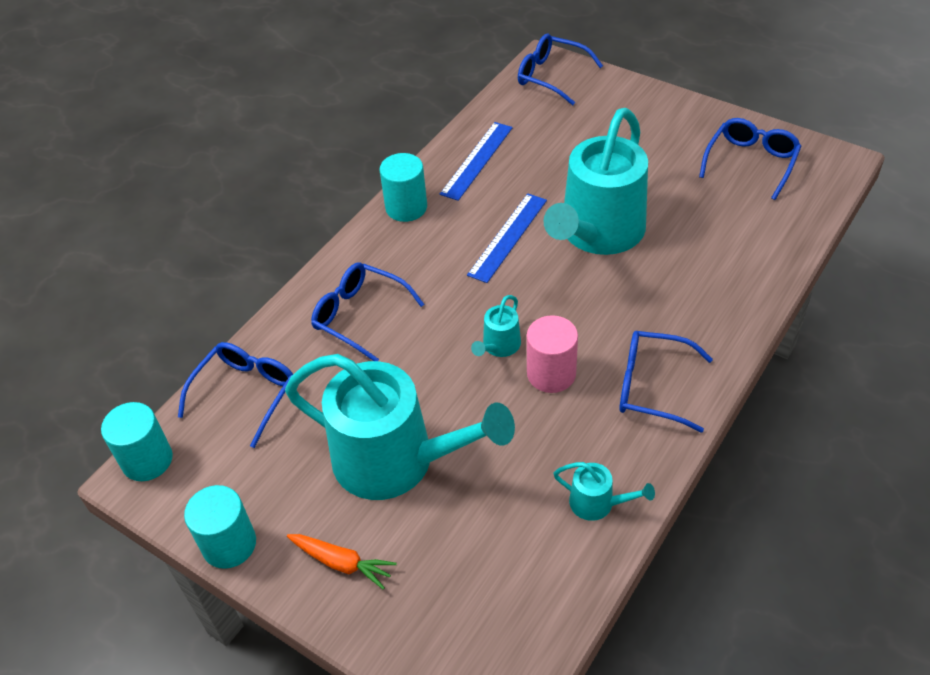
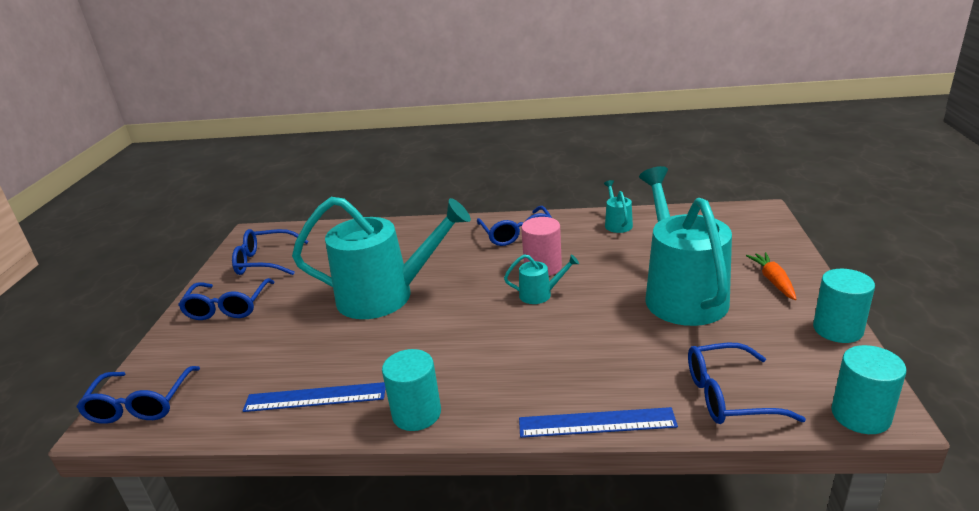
camera: 120 degrees left, 20 degrees down
(359, 316) = (579, 374): blue glasses -> blue glasses (228, 307)
(507, 237) = (418, 335): blue ruler -> blue ruler (596, 423)

